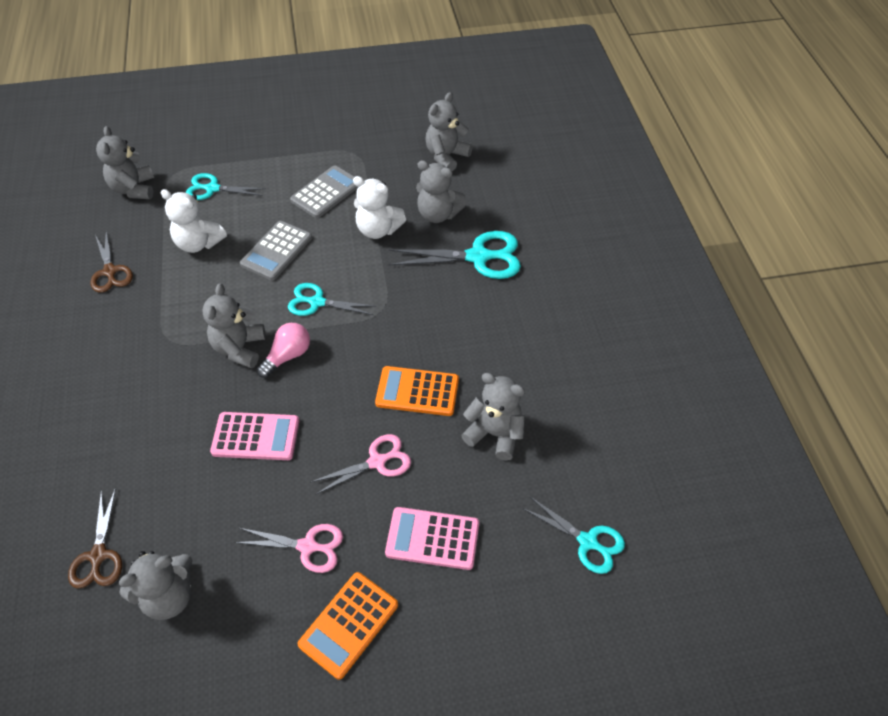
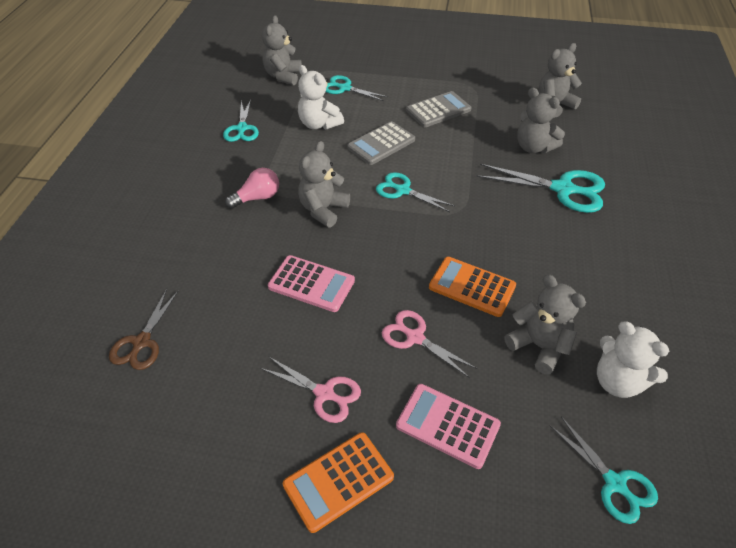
camera: 20 degrees right, 5 degrees down
(110, 272) = (242, 128): brown scissors -> turquoise scissors
(169, 596) = (185, 397): grey teddy bear -> none
(287, 356) = (362, 226): pink light bulb -> pink light bulb (257, 198)
(377, 462) = (415, 337): pink scissors -> pink scissors turned 135 degrees counterclockwise
(378, 230) = (475, 147): white teddy bear -> white teddy bear (618, 381)

